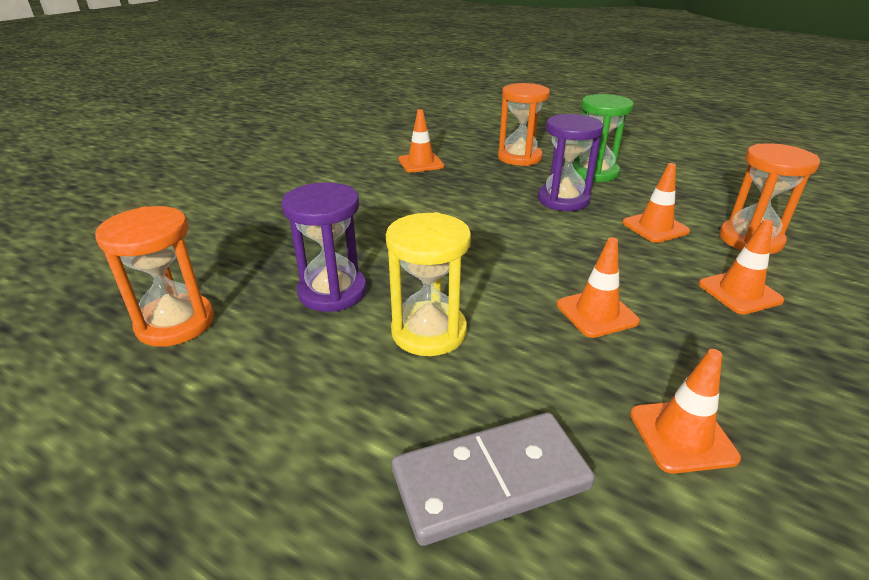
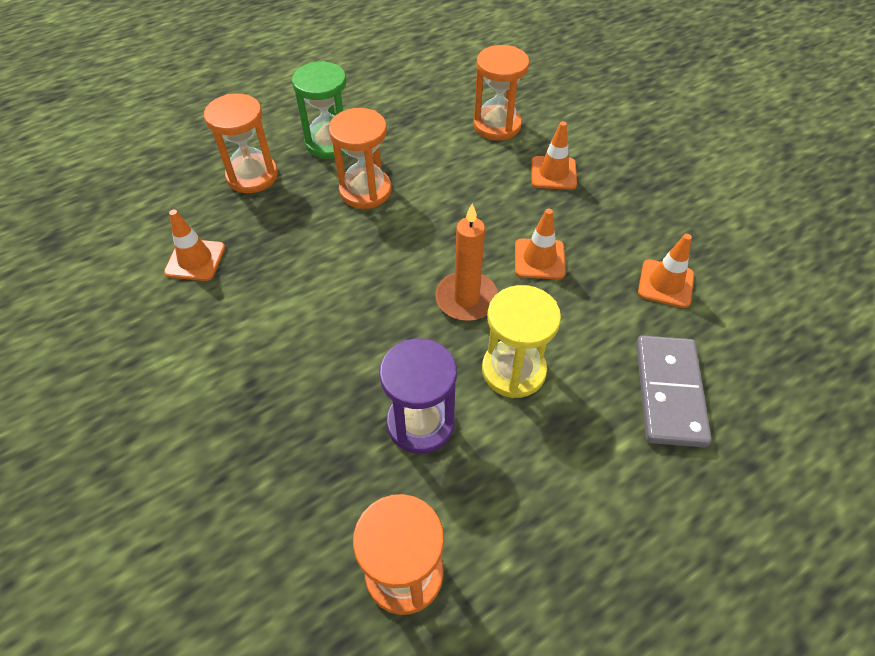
camera: 65 degrees left, 20 degrees up
(494, 280) = (466, 299): none -> orange candle
(563, 200) = (365, 191): purple hourglass -> orange hourglass
(655, 227) = (448, 162): orange traffic cone -> none

